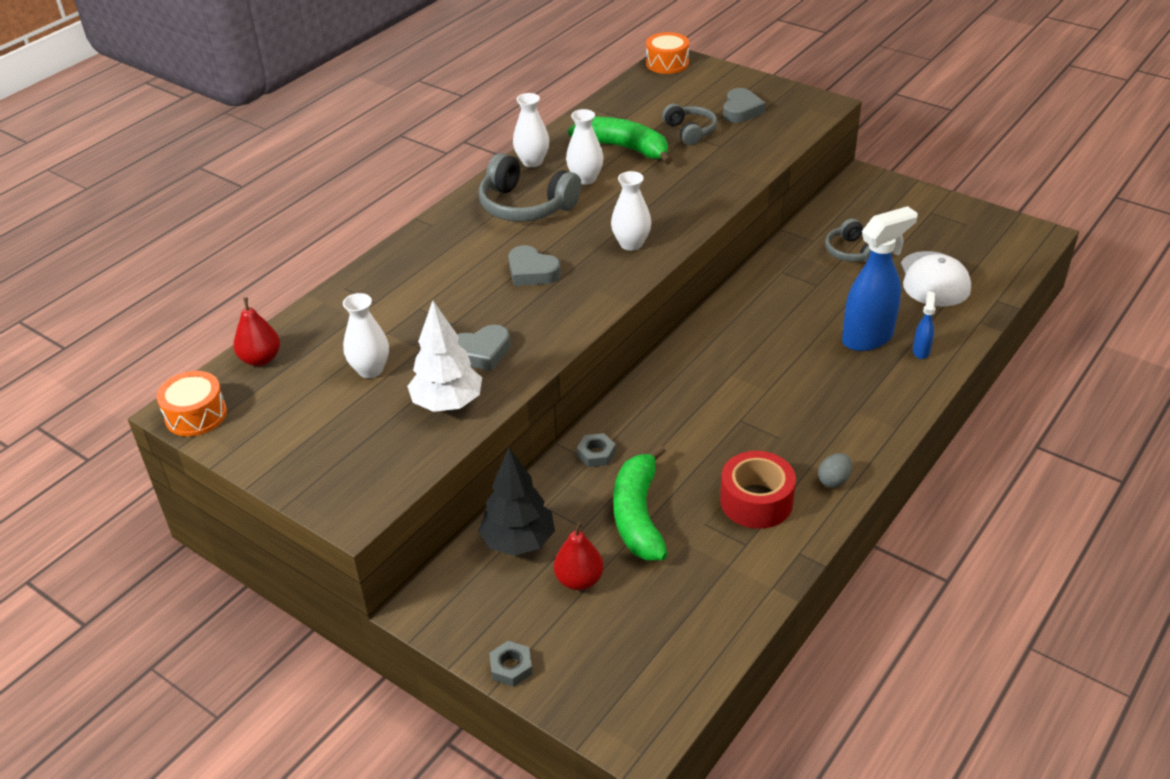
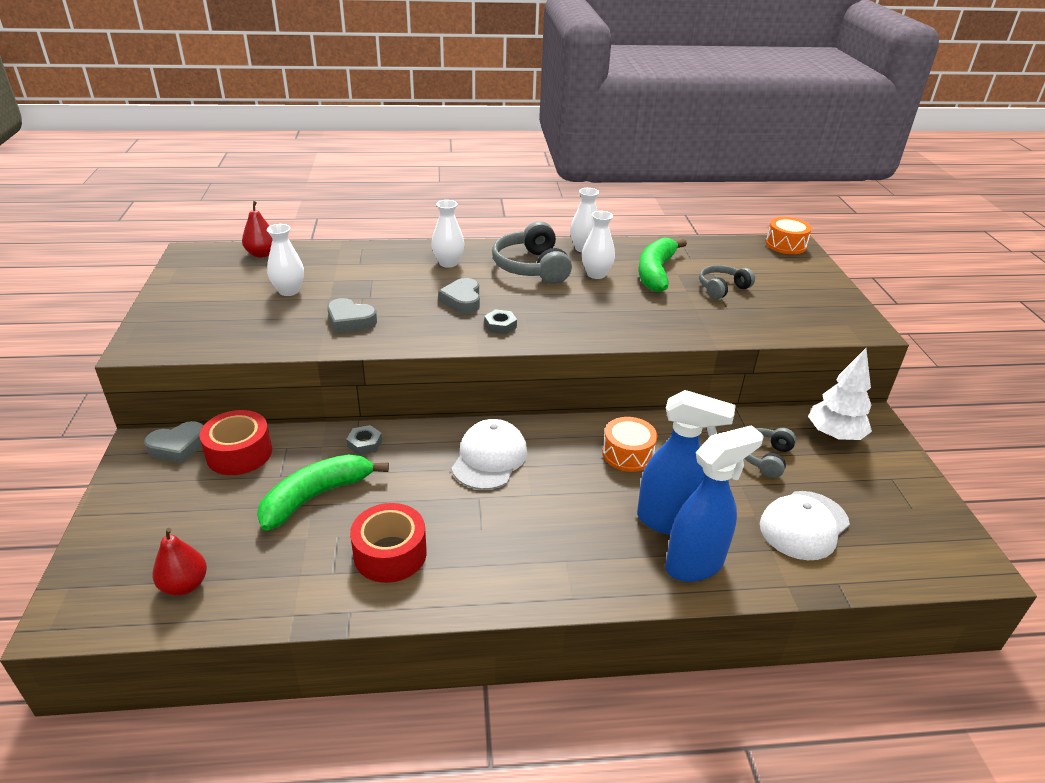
camera: 45 degrees right, 5 degrees down
(196, 415) = (189, 259): orange drum -> orange drum (627, 454)
(447, 404) = (282, 332): white tree -> white tree (834, 435)
(511, 667) = (106, 513): grey nut -> grey nut (500, 325)
(518, 542) = (239, 453): black tree -> red tape
(579, 580) = (221, 501): red pear -> red pear (184, 585)
(624, 148) = (656, 272): green banana -> green banana turned 150 degrees counterclockwise
(631, 244) = (549, 323): white vase -> white vase (448, 263)
(690, 131) = (722, 288): grey headphones -> grey headphones turned 150 degrees counterclockwise
(699, 390) = (489, 458): none -> white cap
(741, 110) = (787, 297): grey heart -> grey heart (178, 447)
(834, 480) = (461, 589): grey egg -> none
(921, 351) = (695, 564): blue spray bottle -> blue spray bottle, size x2.24

